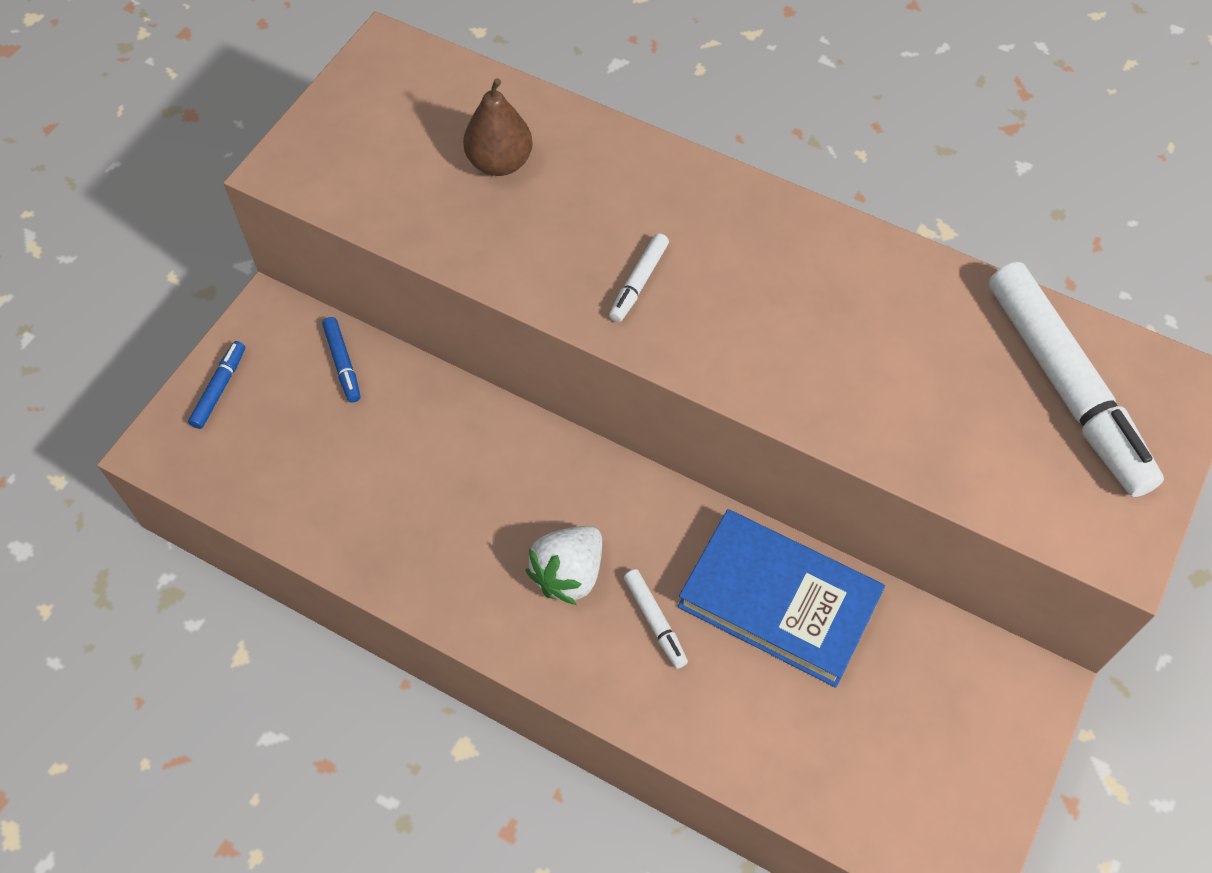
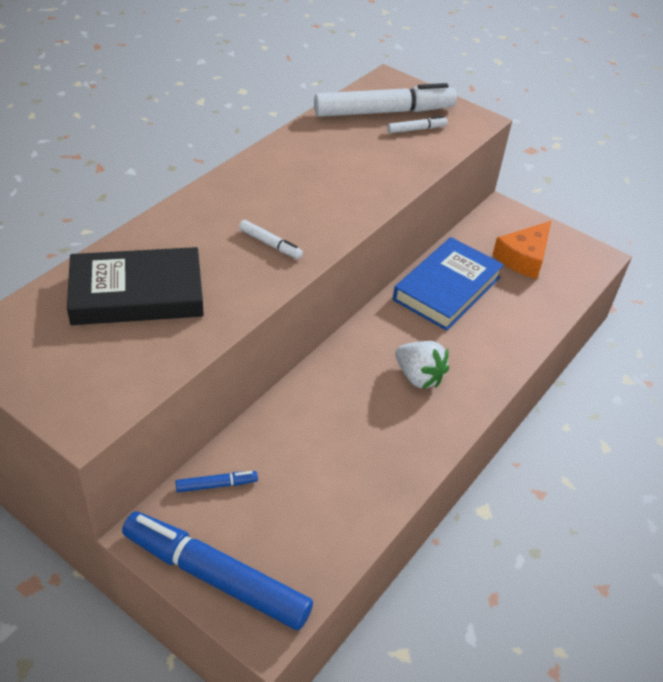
camera: 85 degrees left, 15 degrees down
(219, 388) = (215, 577): blue marker -> blue marker, size x2.35
(500, 162) = (137, 293): brown pear -> black book
(655, 621) = (455, 342): white marker -> white marker (416, 129)
(905, 729) = (524, 258): none -> orange cheese

